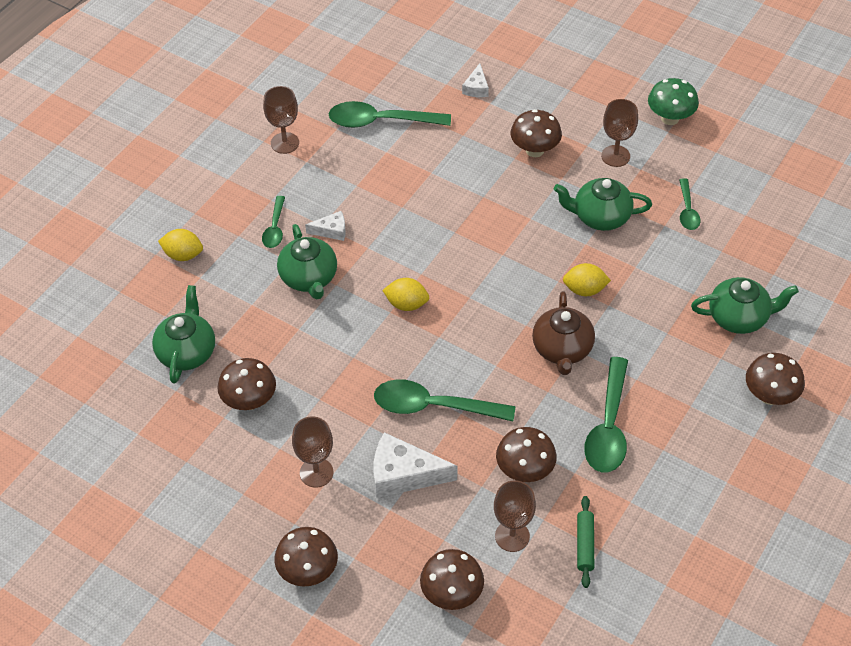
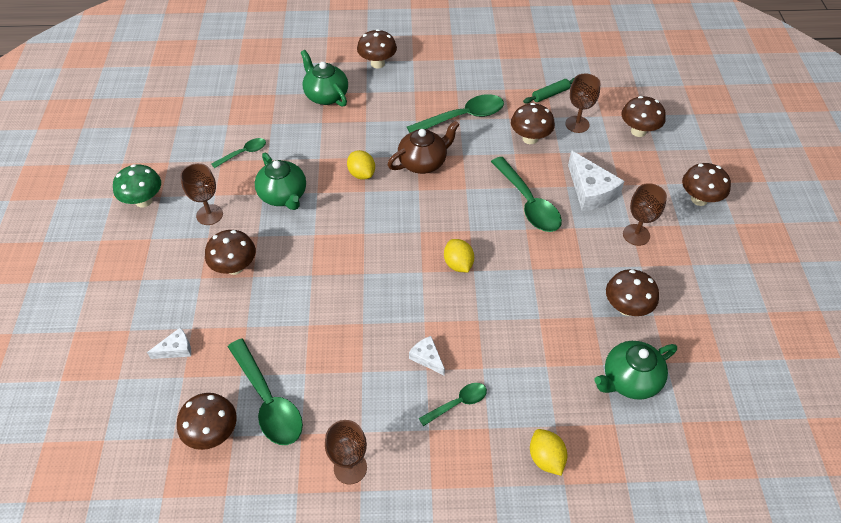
camera: 125 degrees left, 0 degrees up
(309, 278) = (488, 342): green teapot -> none
(381, 83) = (213, 433): none -> brown mushroom

